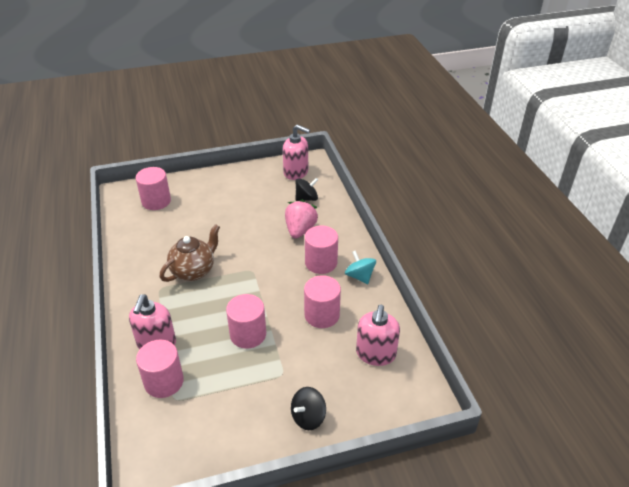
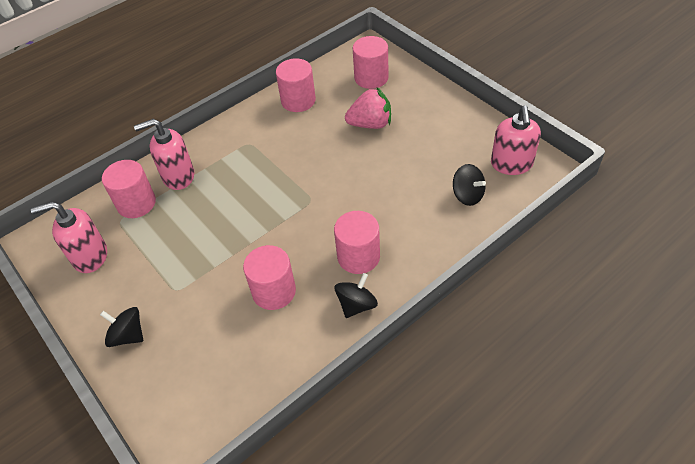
camera: 70 degrees right, 10 degrees up
(193, 271) = (285, 155): brown teapot -> none
(248, 334) = (217, 238): pink cylinder -> pink cylinder (298, 100)
(300, 230) = (404, 214): pink strawberry -> pink strawberry (370, 124)
(359, 276) = (356, 305): turquoise spinning top -> black spinning top
(375, 354) = (236, 368): pink soap dispenser -> pink soap dispenser (90, 256)

